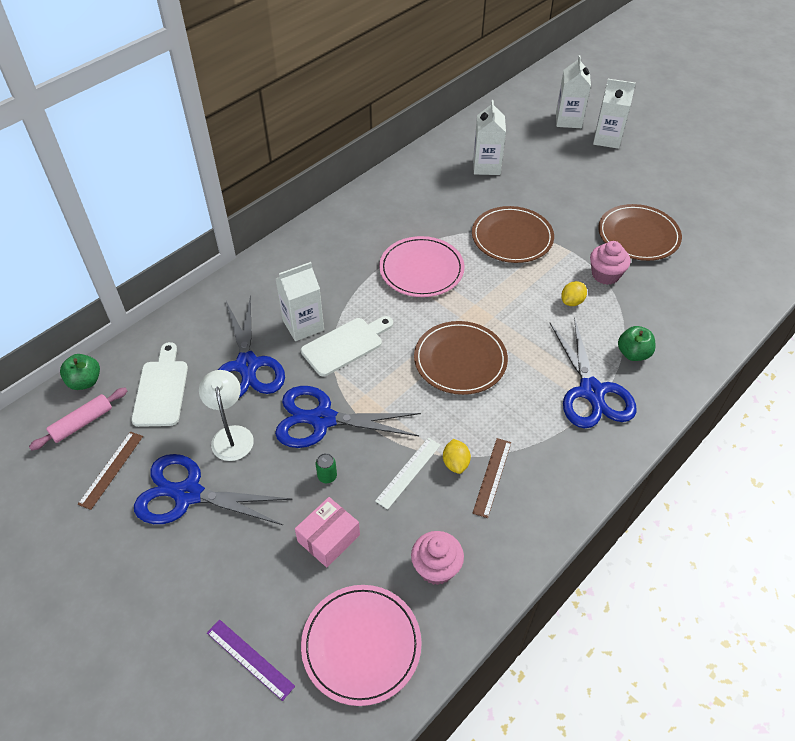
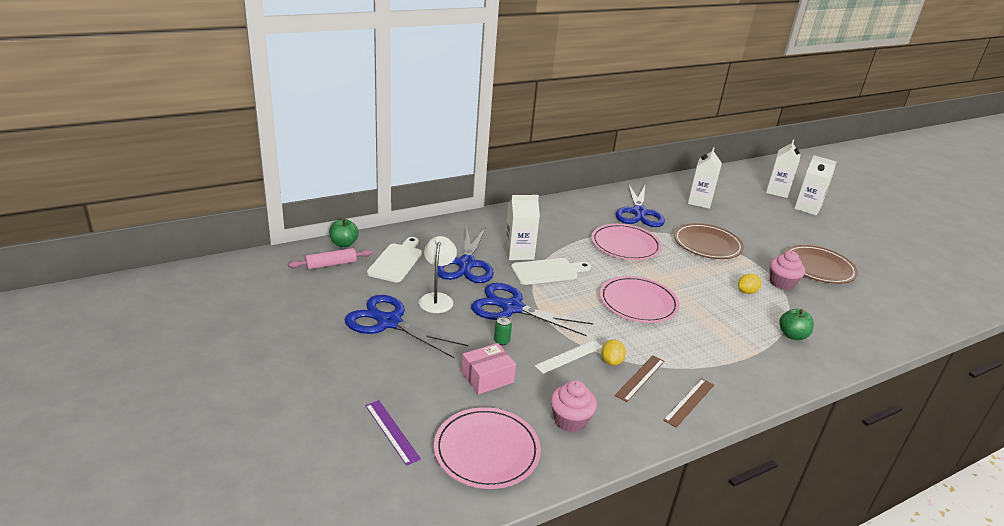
camera: 15 degrees right, 20 degrees down
(111, 469) = (339, 294): brown ruler -> brown ruler (689, 402)
(460, 360) = (638, 302): brown plate -> pink plate
(591, 391) = (747, 349): blue scissors -> blue scissors (639, 213)

